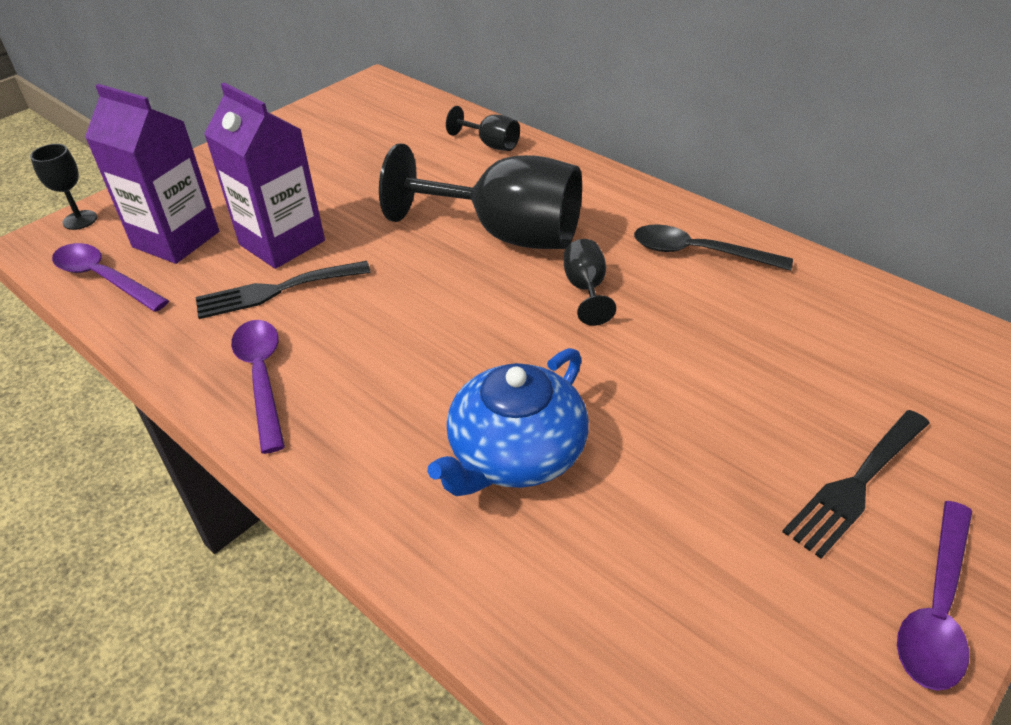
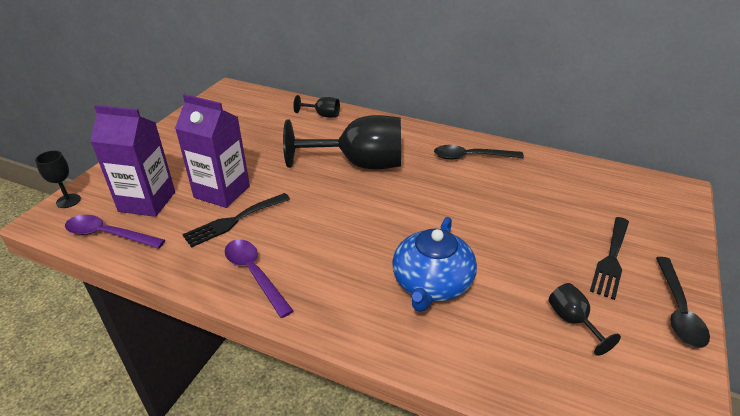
camera: 20 degrees left, 5 degrees down
(586, 289) = (421, 186): black goblet -> black goblet (573, 321)
(936, 608) = (678, 310): purple spoon -> black spoon

